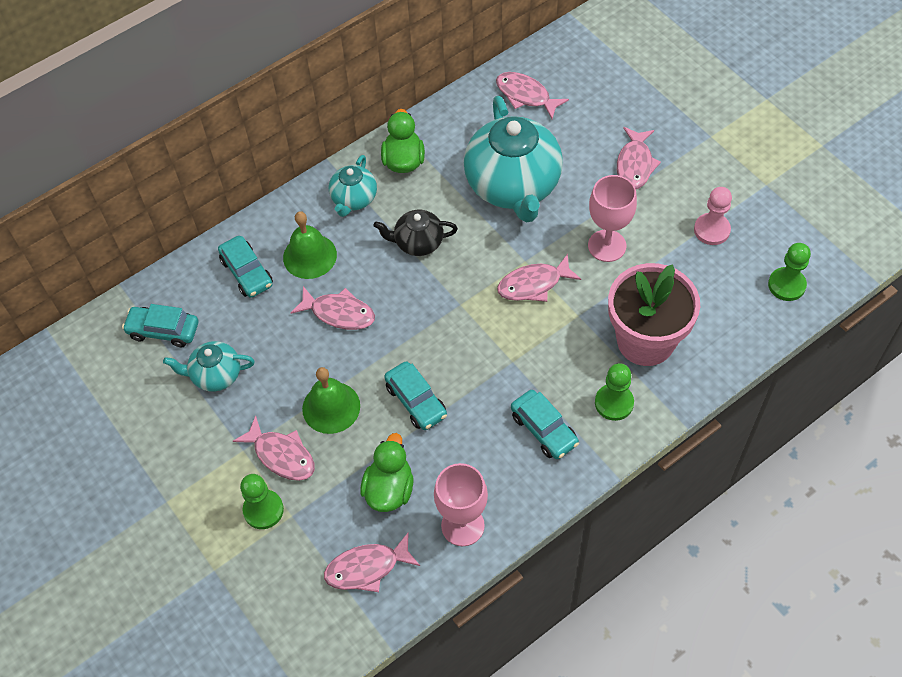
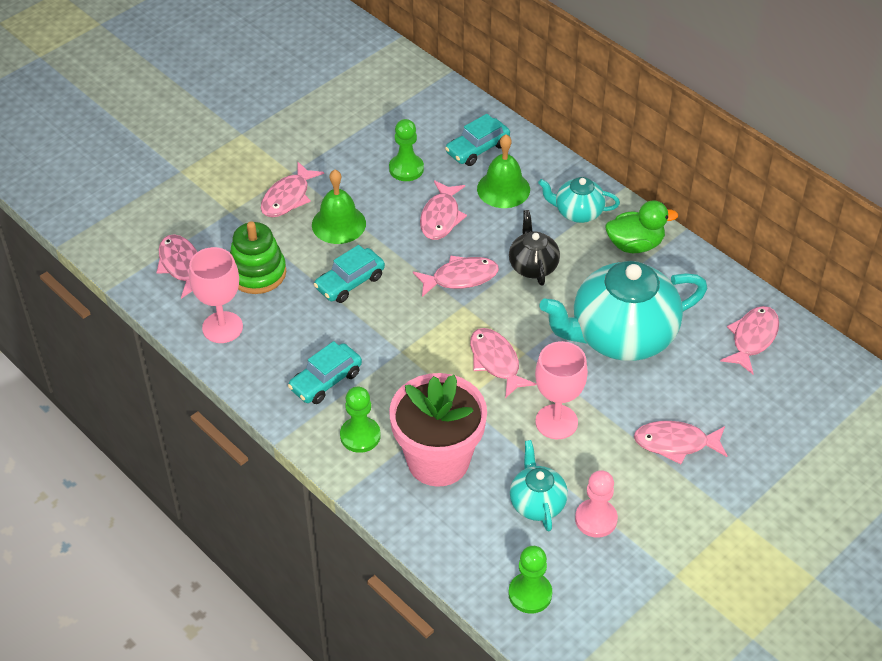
camera: 80 degrees right, 10 degrees down
(163, 330) = (407, 105): turquoise car -> none
(215, 375) = (365, 144): turquoise teapot -> turquoise teapot (537, 503)
(263, 510) = (235, 193): green pawn -> green pawn (406, 169)
(389, 489) = (257, 273): green duck -> green stacking toy
(424, 303) = (460, 278): none -> pink fish

